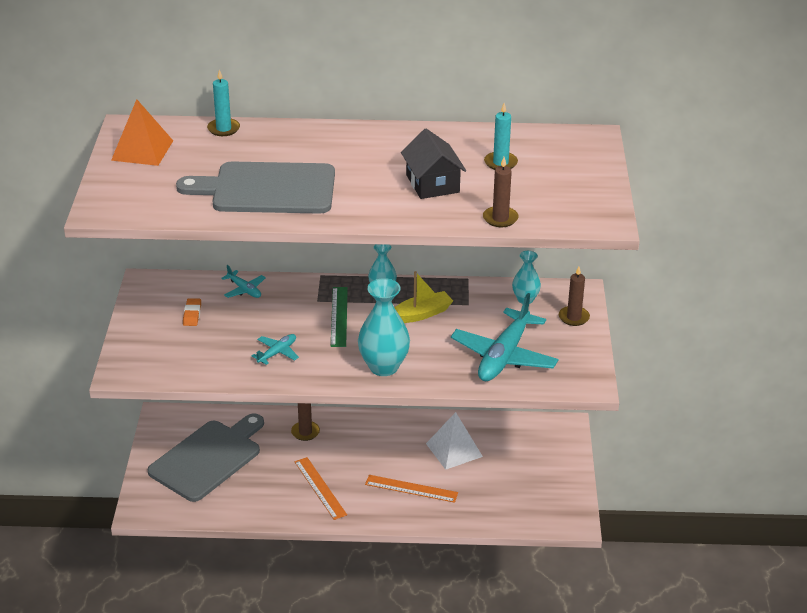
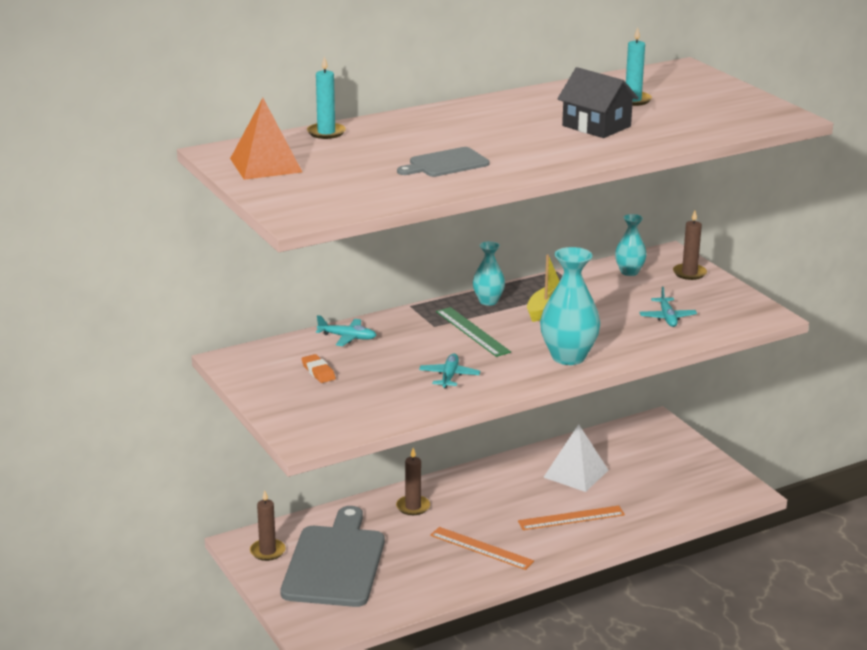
camera: 30 degrees left, 10 degrees down
(267, 189) = (445, 164): grey cutting board -> grey cutting board, size x0.51
(500, 218) = (696, 135): brown candle -> brown candle (267, 551)
(504, 356) = (667, 318): turquoise plane -> turquoise plane, size x0.47

